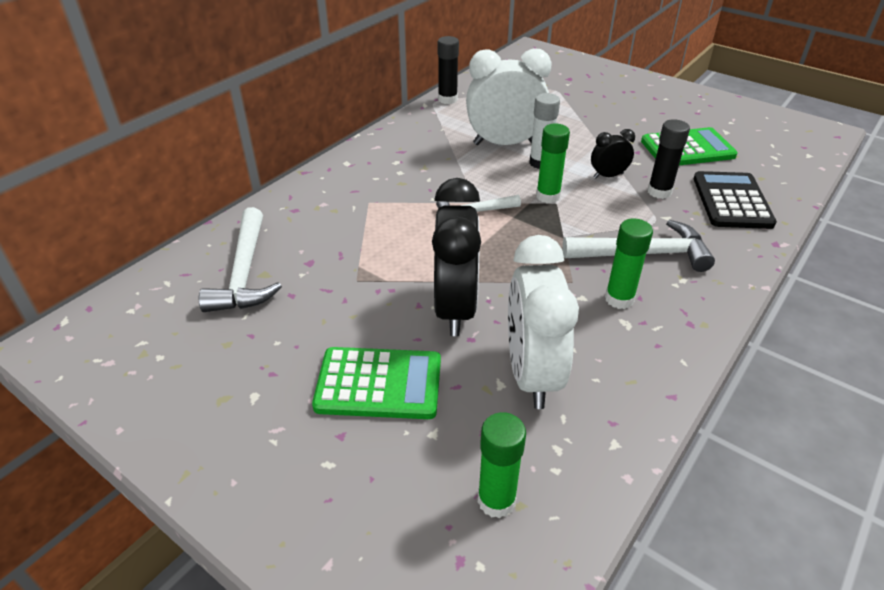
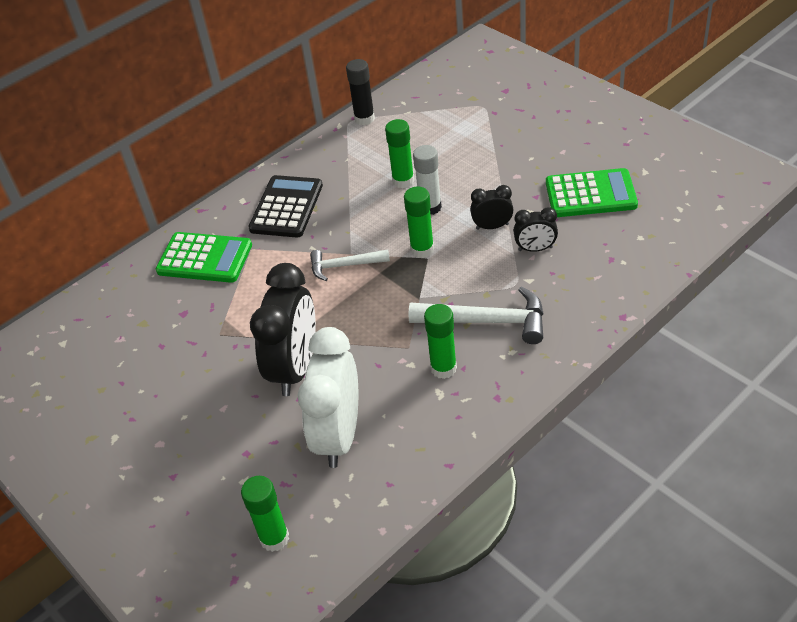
camera: 15 degrees right, 5 degrees up
(244, 273) = (127, 321): white hammer -> none
(379, 384) = (212, 434): green calculator -> green calculator (205, 258)
(504, 143) = (403, 181): white clock -> green glue stick
(659, 192) = (535, 249): black glue stick -> black clock
(732, 201) = (604, 264): black calculator -> black calculator (286, 207)

